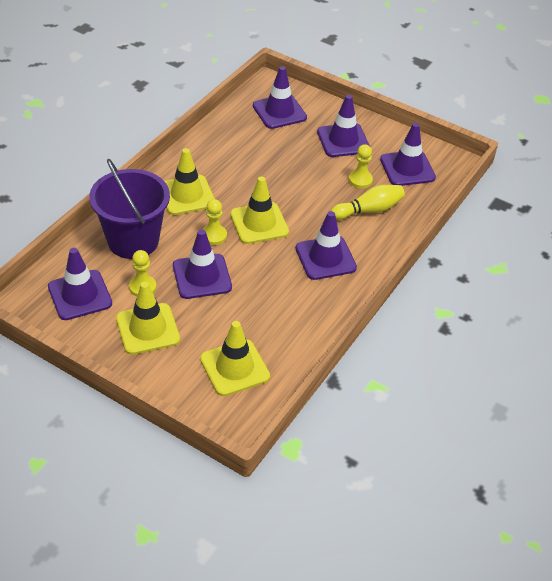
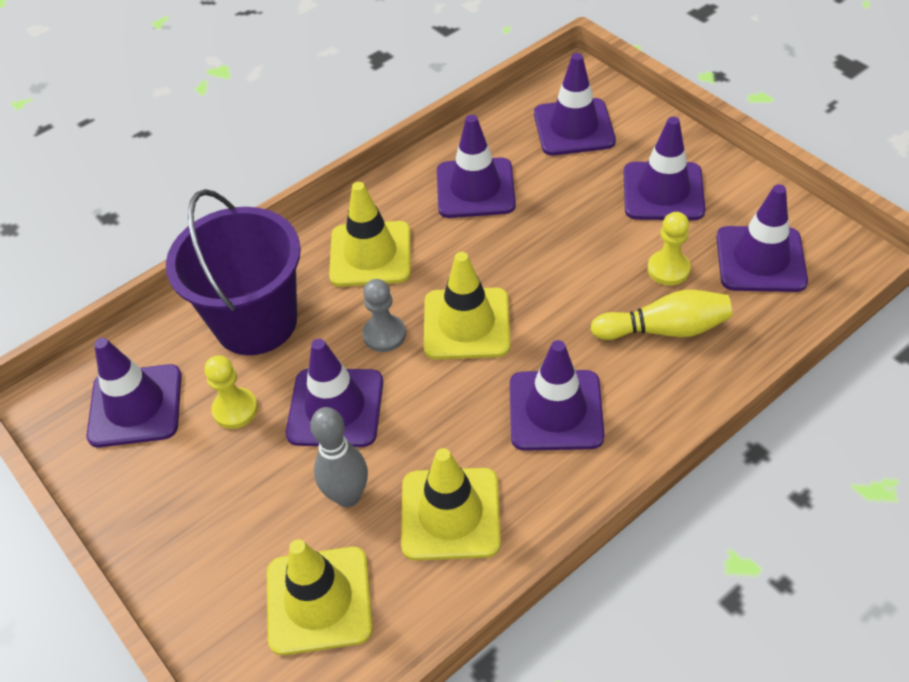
camera: 25 degrees right, 5 degrees up
(148, 329) = (210, 490): yellow traffic cone -> yellow traffic cone (450, 514)
(214, 236) = (384, 334): yellow pawn -> grey pawn
(228, 317) = (348, 496): none -> grey bowling pin
(234, 152) = (475, 188): none -> purple traffic cone

